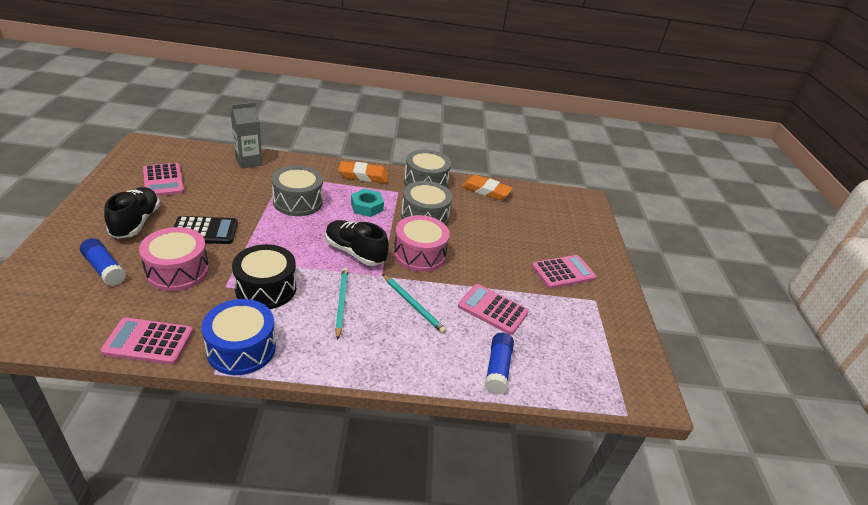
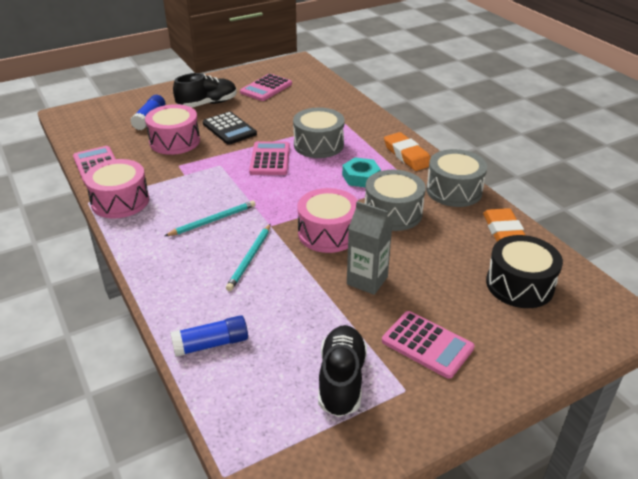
camera: 65 degrees right, 0 degrees up
(241, 349) = (120, 201): blue drum -> pink drum
(248, 161) = (340, 102): grey carton -> grey carton (367, 280)
(266, 288) = (193, 181): black drum -> black drum (519, 285)
(355, 252) = (286, 199): black shoe -> black shoe (341, 380)
(493, 309) = (297, 310): pink calculator -> pink calculator (270, 159)

